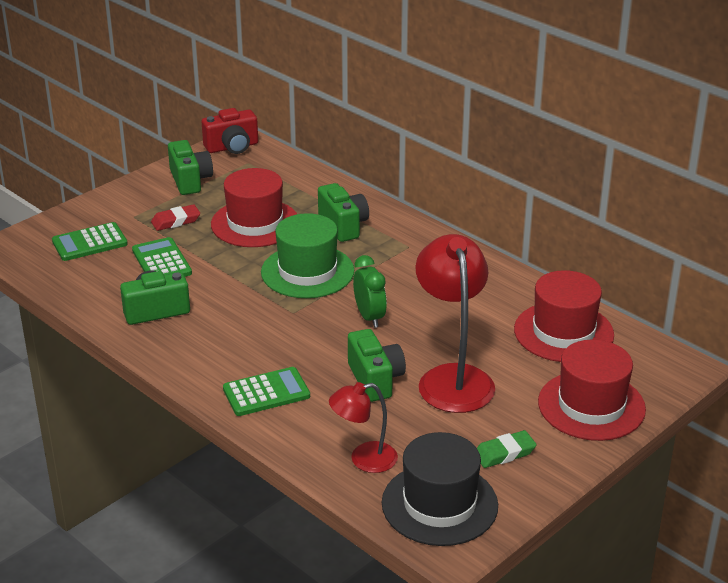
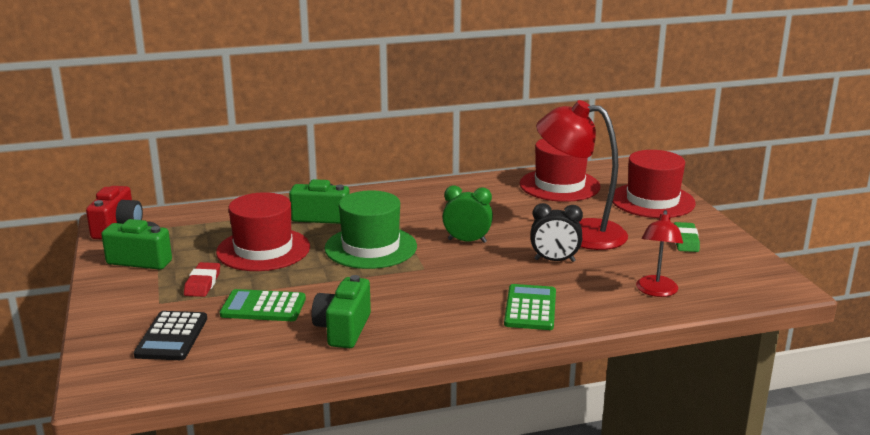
camera: 60 degrees left, 10 degrees down
(89, 243) = (172, 337): green calculator -> black calculator
(375, 379) = (554, 260): green camera -> black clock
(439, 504) = (731, 278): black hat -> none

